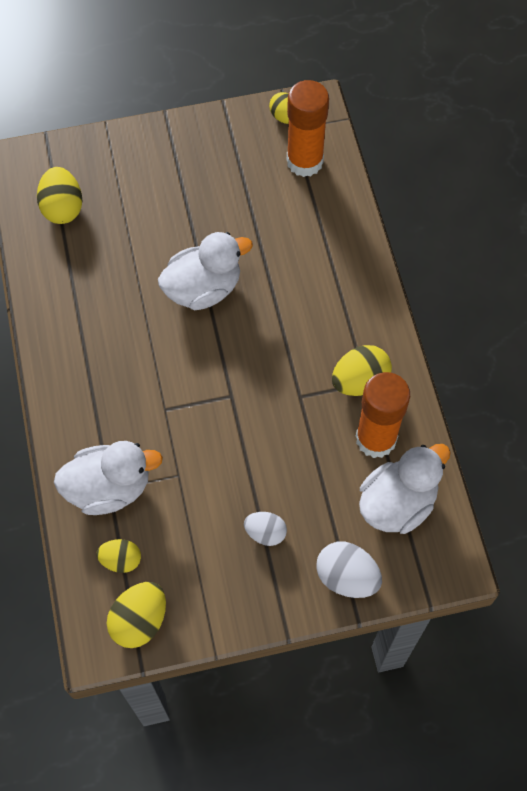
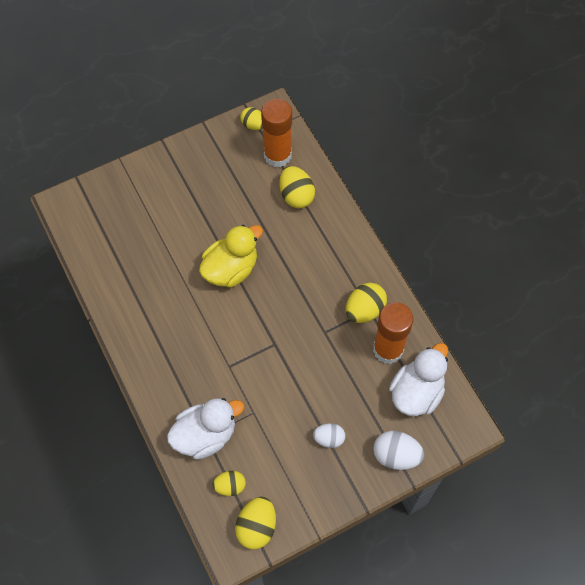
camera: 15 degrees left, 0 degrees up
(62, 208) = (107, 232): yellow egg -> yellow egg (296, 195)
(203, 289) = (231, 269): white duck -> yellow duck

